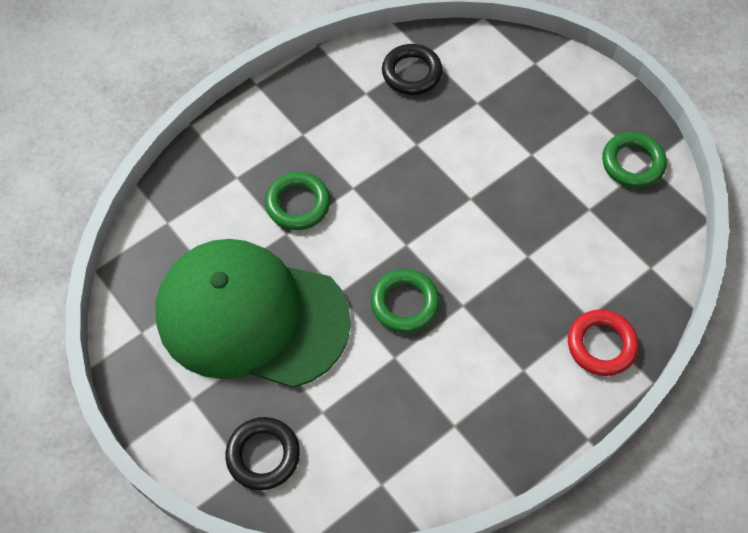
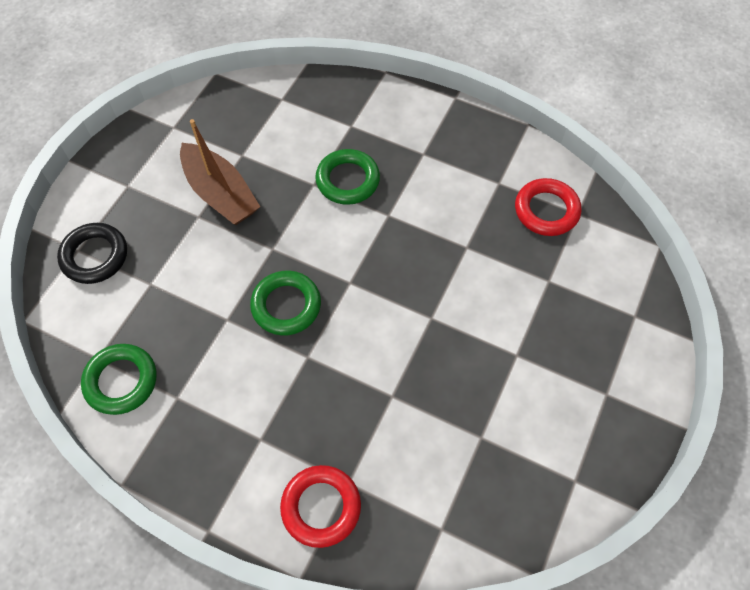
camera: 65 degrees right, 0 degrees up
(251, 316) = (220, 193): green cap -> brown boat
(411, 73) = (546, 210): black ring -> red ring
(632, 163) = (566, 463): green ring -> green ring (121, 381)

